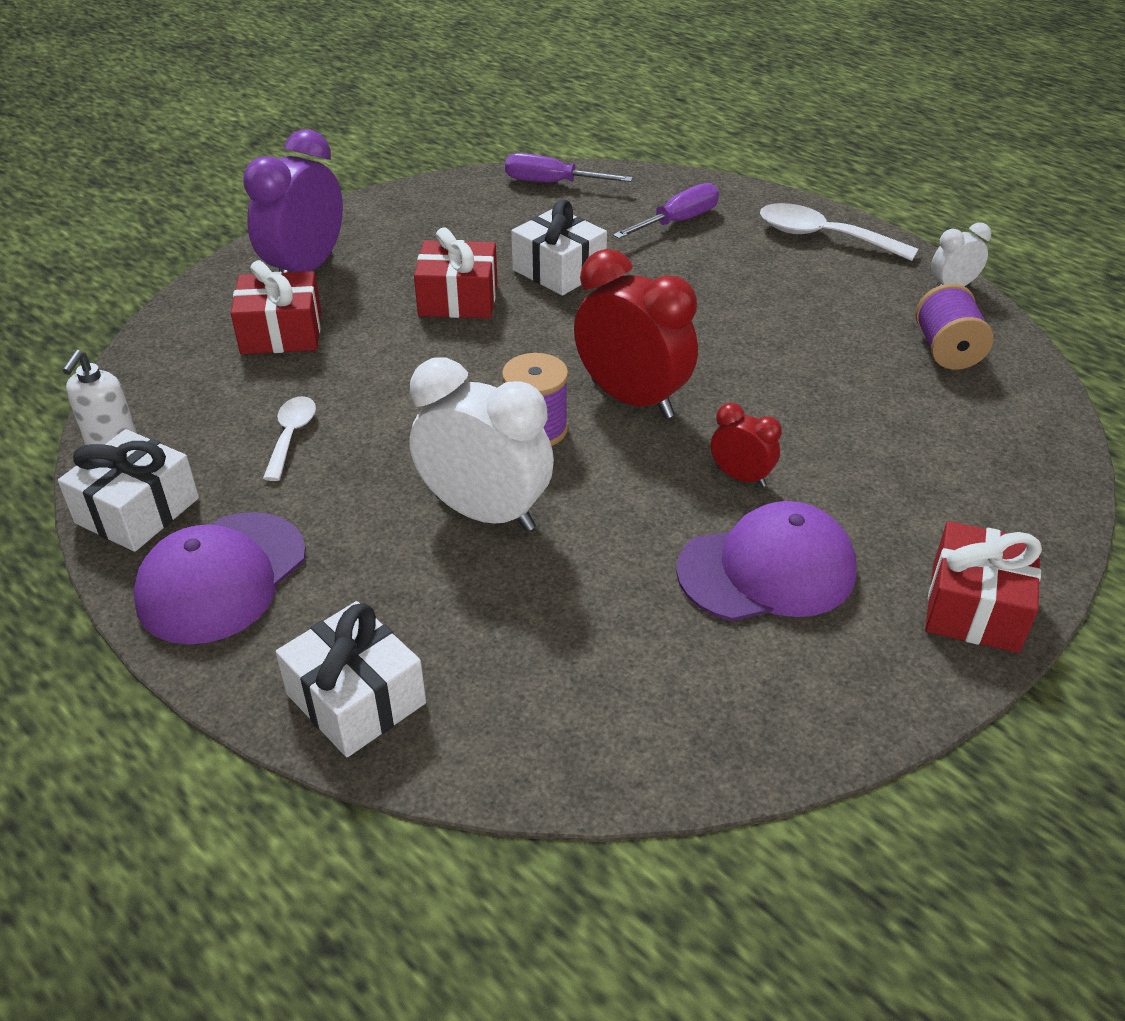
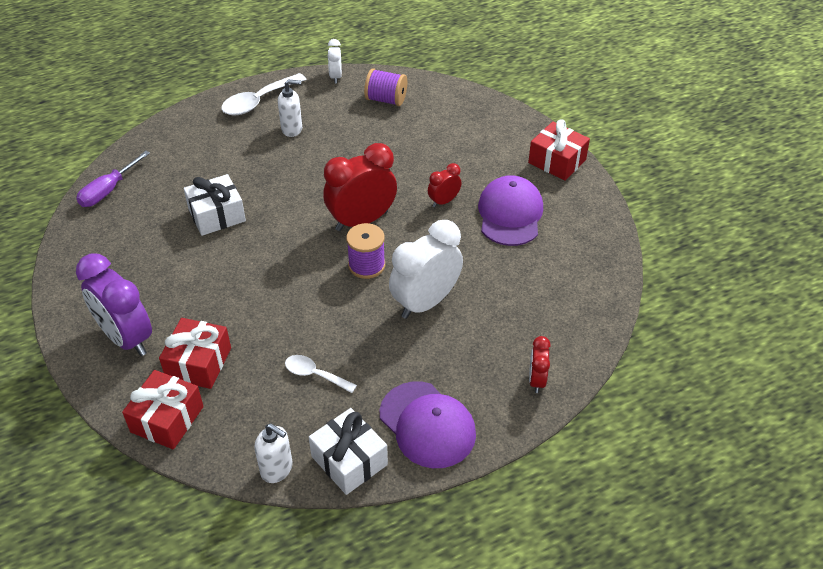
camera: 70 degrees left, 5 degrees up
(356, 698) = (536, 380): white gift -> red clock
(458, 299) = (217, 268): red gift -> red gift (167, 419)
(678, 221) = (199, 150): purple screwdriver -> none
(788, 281) = (292, 129): none -> white soap dispenser

